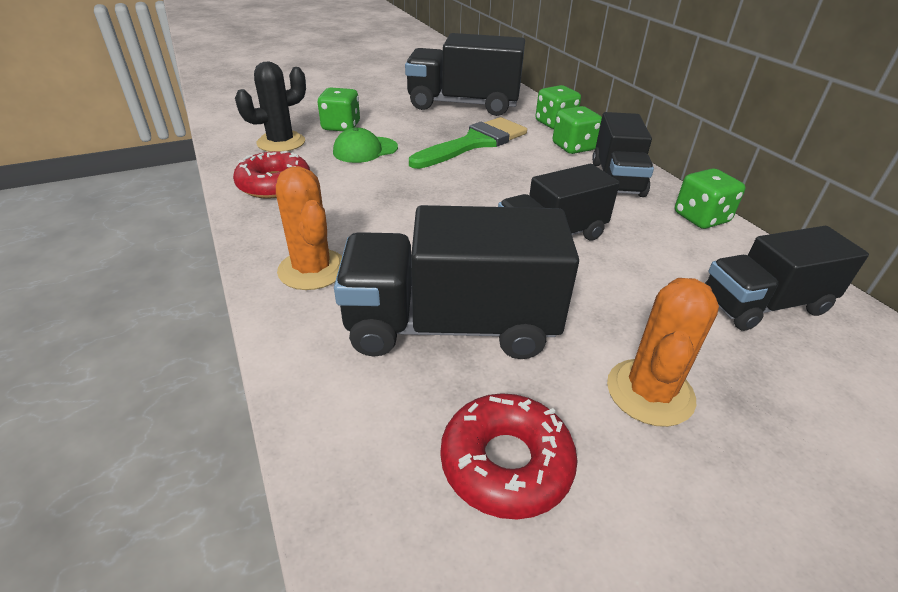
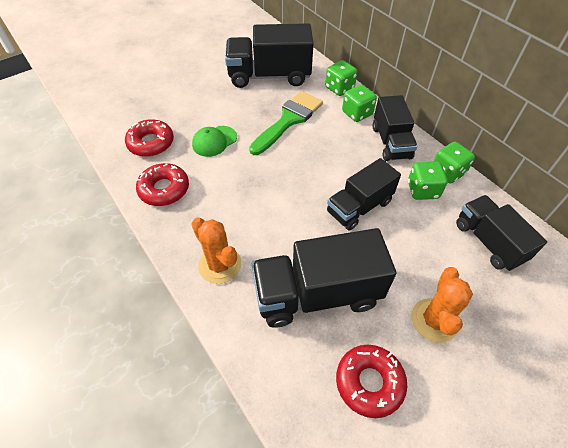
camera: 10 degrees left, 15 degrees up
(281, 142) = (151, 143): black cactus -> red donut
(341, 126) = (188, 117): green dice -> green dice (422, 190)
(763, 304) = (488, 242): black truck -> black truck turned 90 degrees clockwise

